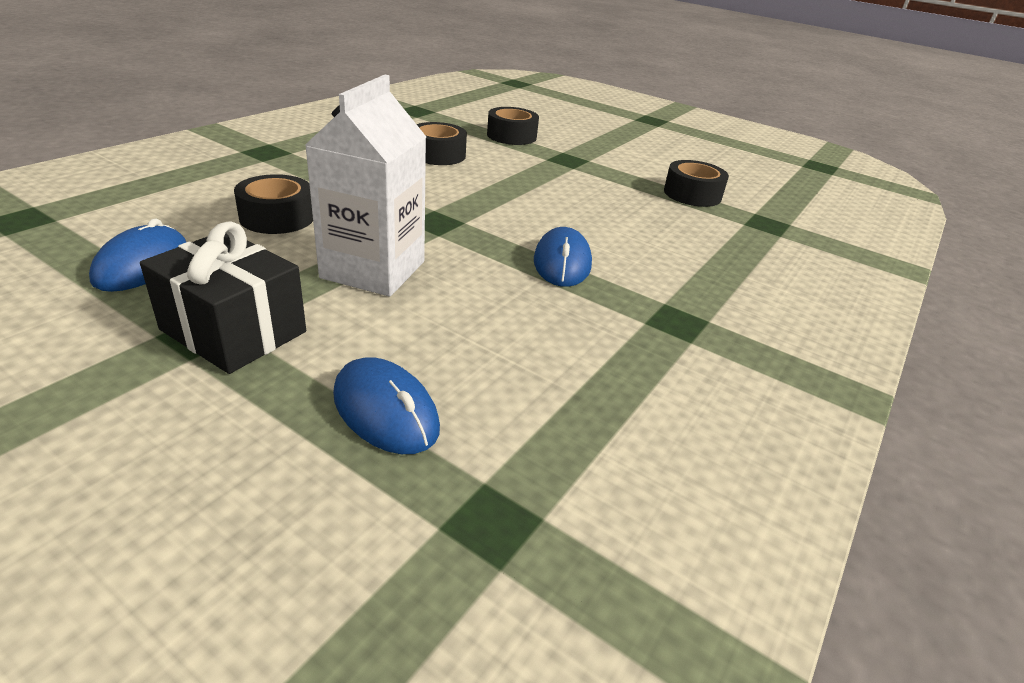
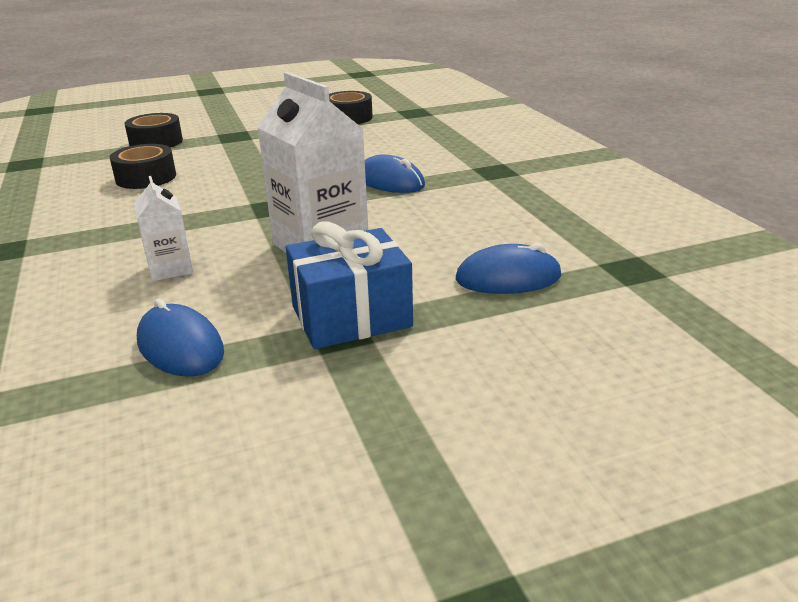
camera: 50 degrees left, 5 degrees down
(234, 331) = (351, 317): black gift -> blue gift
(277, 217) = (170, 269): black tape -> white carton

